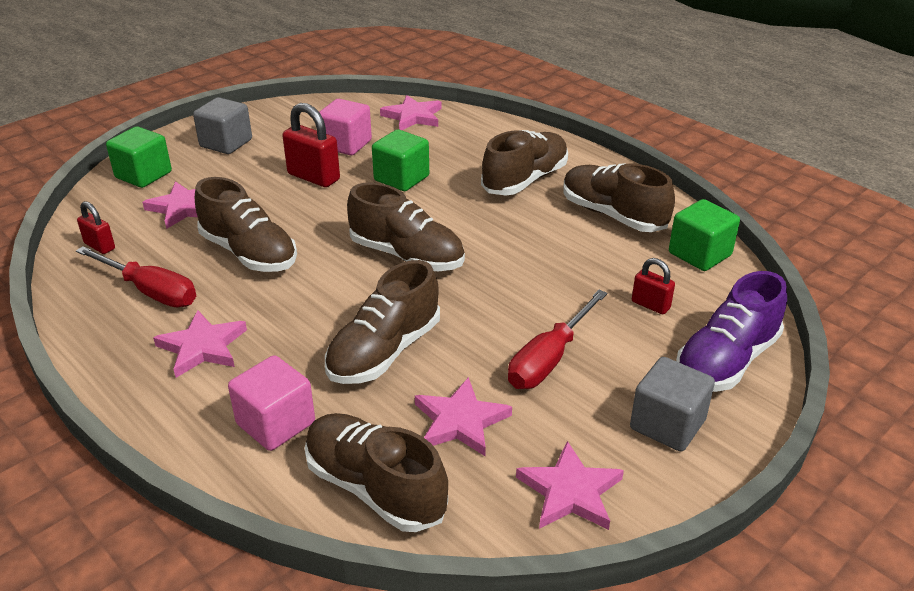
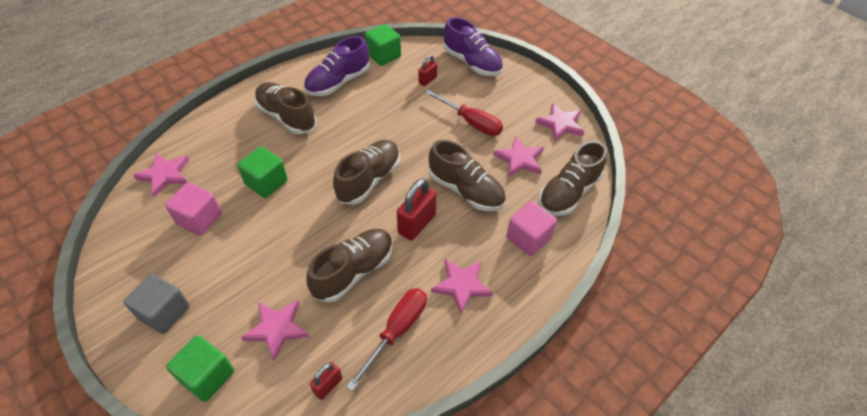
camera: 90 degrees left, 15 degrees up
(313, 177) = (249, 238): red padlock -> red padlock (416, 224)
(613, 215) = (338, 82): brown shoe -> purple shoe
(667, 424) = (516, 88): grey cube -> none

